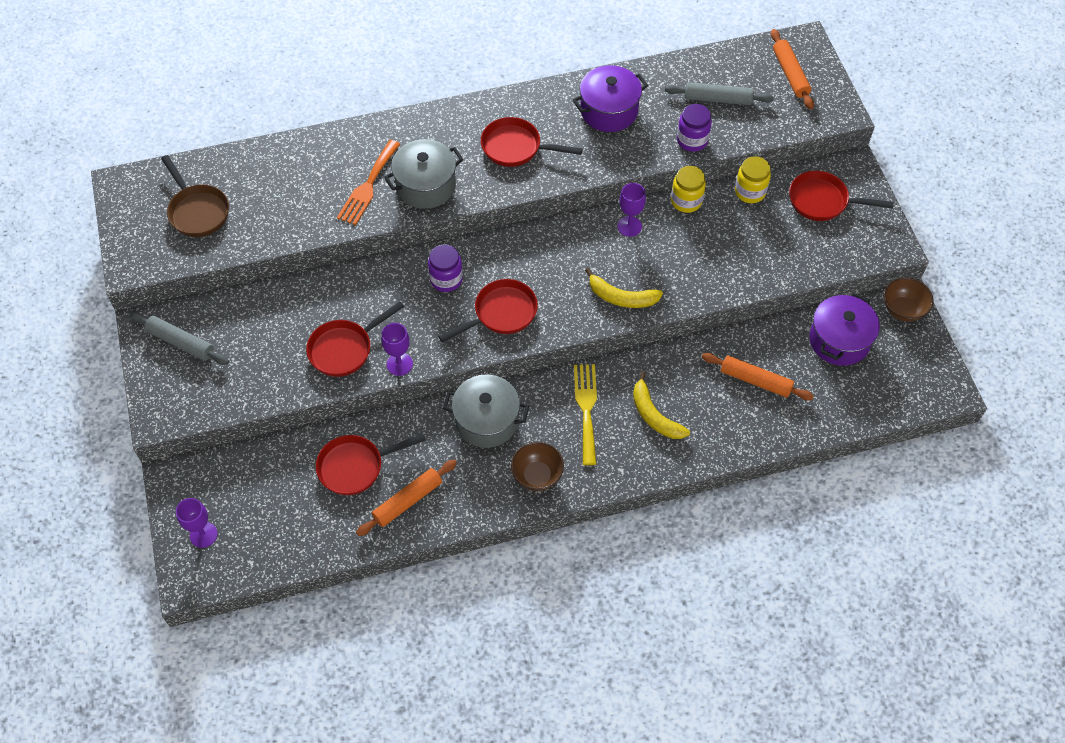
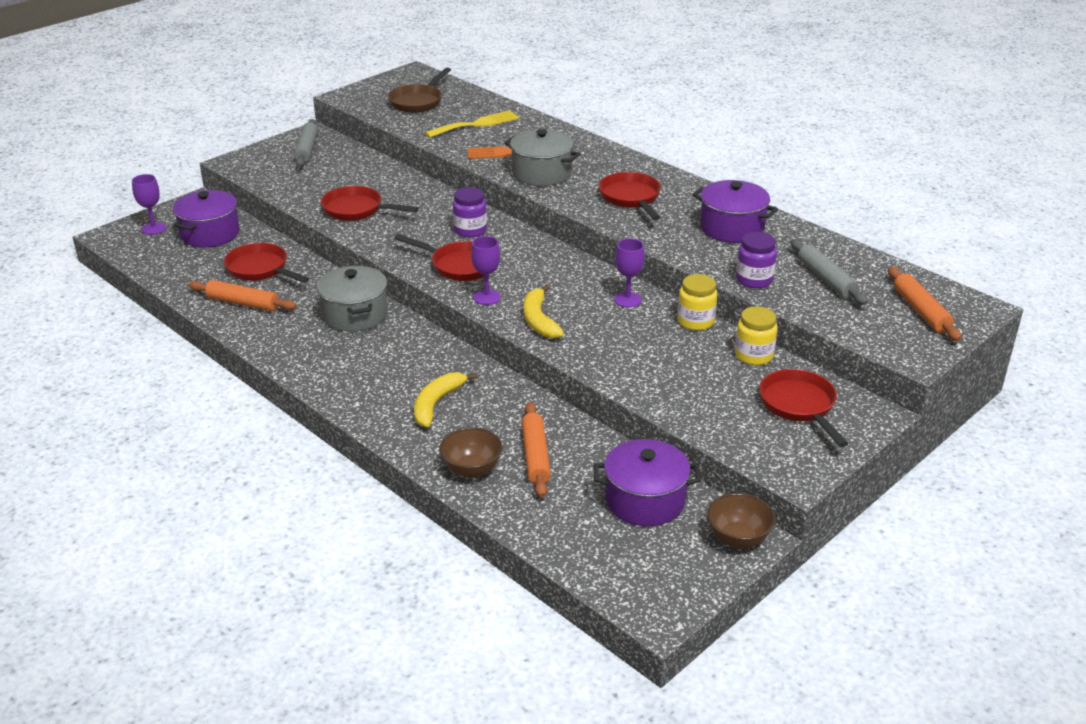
camera: 60 degrees right, 25 degrees down
(253, 487) = (210, 234): none -> purple pot
(399, 364) = (362, 237): purple goblet -> purple goblet (487, 297)
(537, 475) = (315, 358): brown bowl -> brown bowl (471, 469)
(586, 408) = (411, 362): yellow fork -> yellow fork (476, 124)
(790, 74) = (921, 311): orange rolling pin -> orange rolling pin turned 60 degrees counterclockwise

